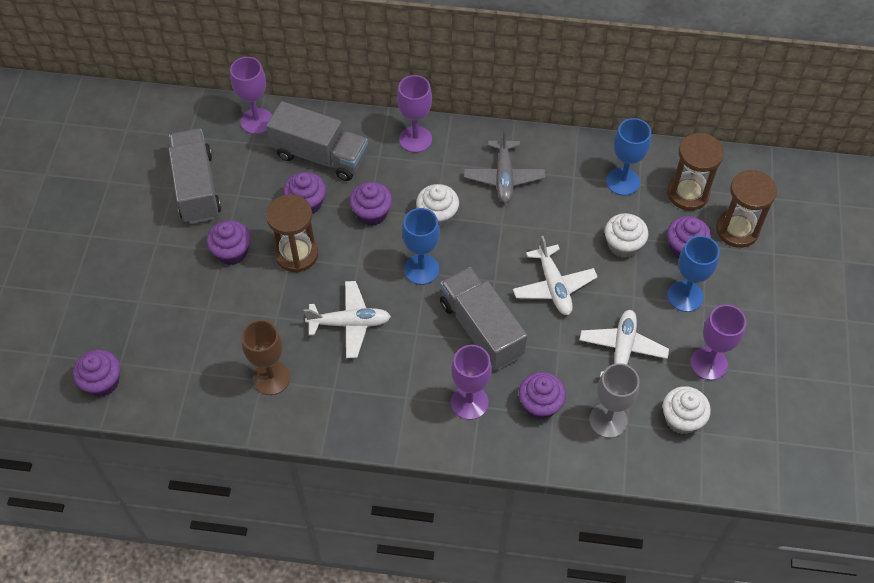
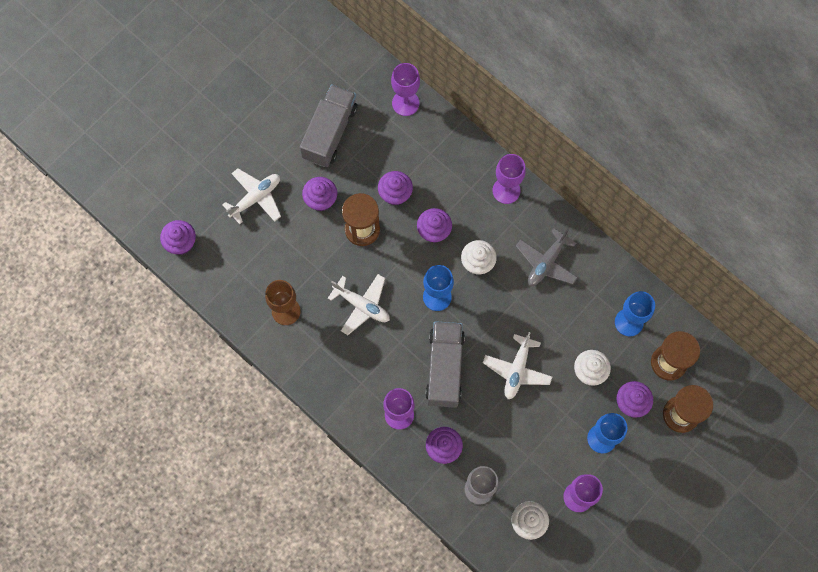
camera: 35 degrees right, 15 degrees up
(320, 156) = (430, 161): grey truck -> none
(622, 350) = (527, 447): white plane -> white plane (256, 198)

